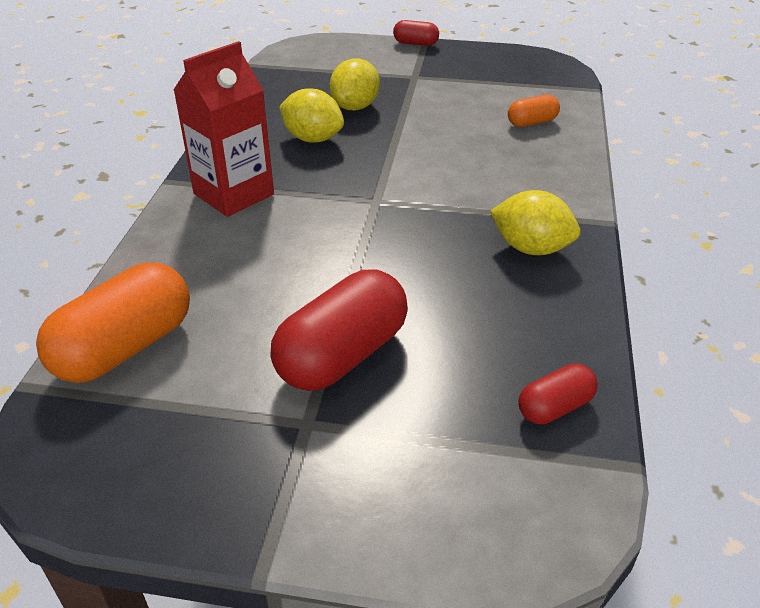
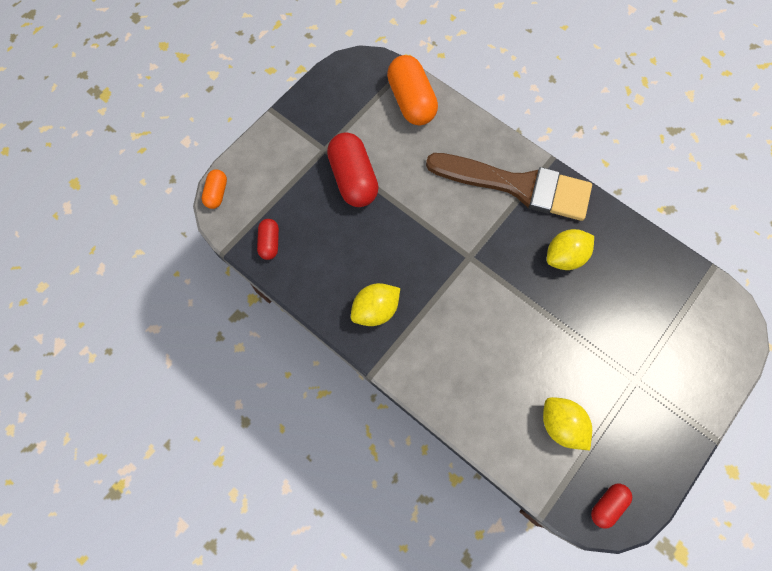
camera: 120 degrees right, 30 degrees up
(234, 194) = (518, 186): red carton -> brown brush
(355, 107) = (600, 307): yellow lemon -> yellow lemon (561, 425)
(415, 43) = (705, 421): red capsule -> red capsule (607, 505)
(532, 122) = (514, 417): orange capsule -> orange capsule (217, 193)

